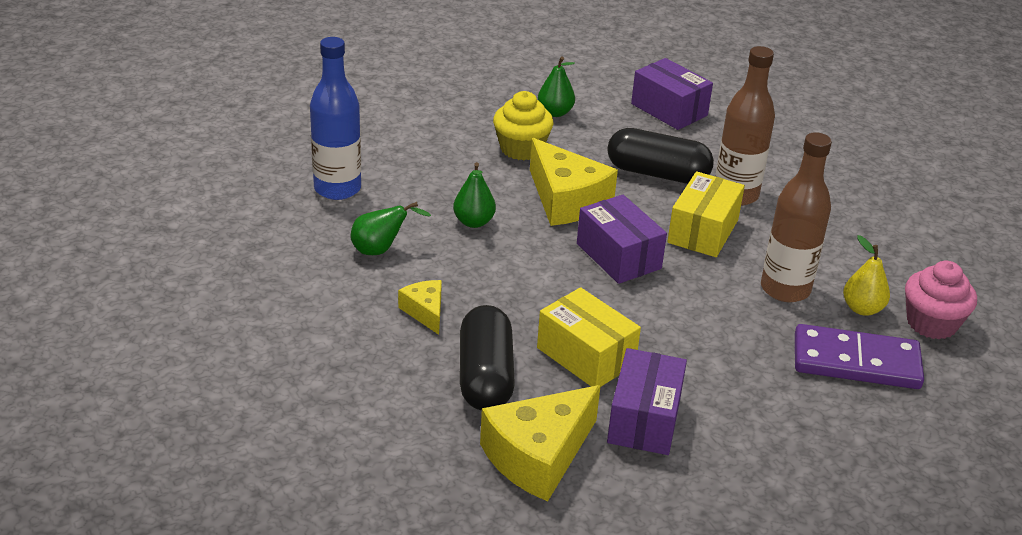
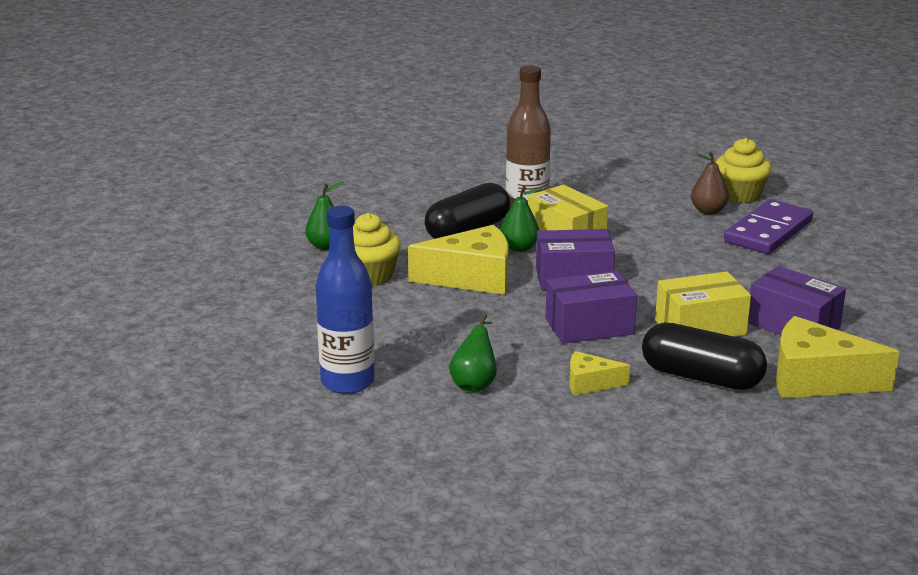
camera: 60 degrees left, 10 degrees down
(473, 222) = (469, 327): green pear -> green pear (519, 248)
(538, 456) = (817, 380): yellow cheese -> yellow cheese turned 120 degrees clockwise
(669, 110) = (375, 199): purple box -> purple box (589, 326)
(785, 289) = (666, 229): brown bottle -> none
(862, 308) = (708, 211): yellow pear -> brown pear
(931, 323) = (740, 195): pink cupcake -> yellow cupcake

